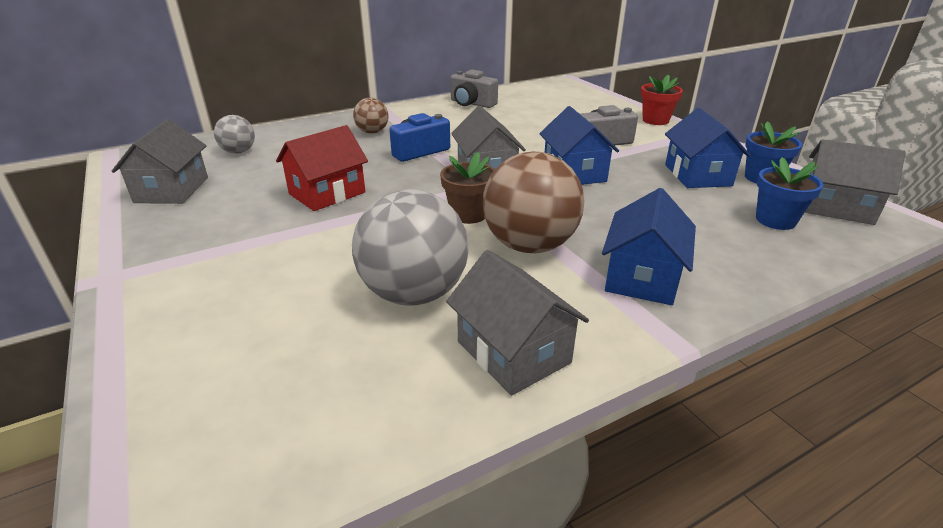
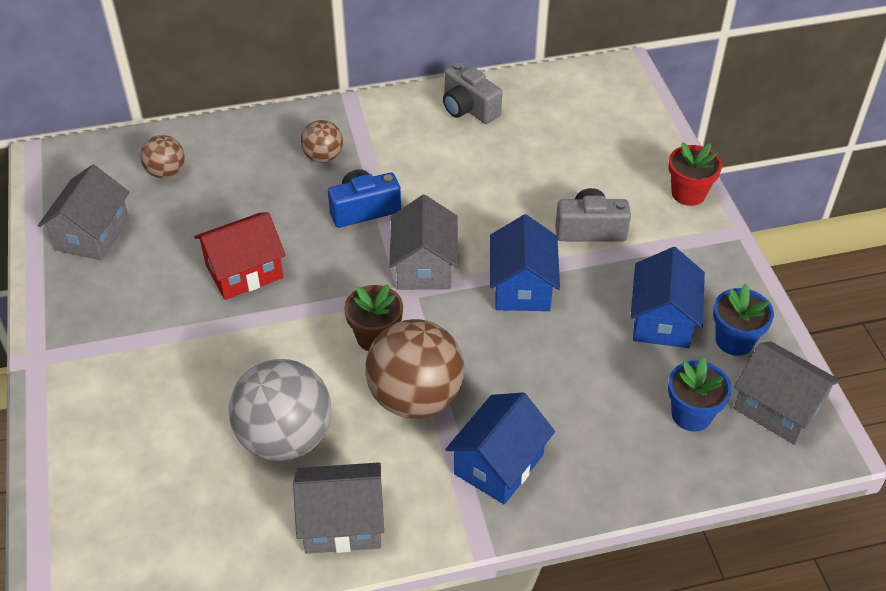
camera: 15 degrees right, 15 degrees up
(239, 152) = (166, 172): grey ball -> brown ball
(513, 352) = (342, 523): grey house -> grey house turned 75 degrees counterclockwise

